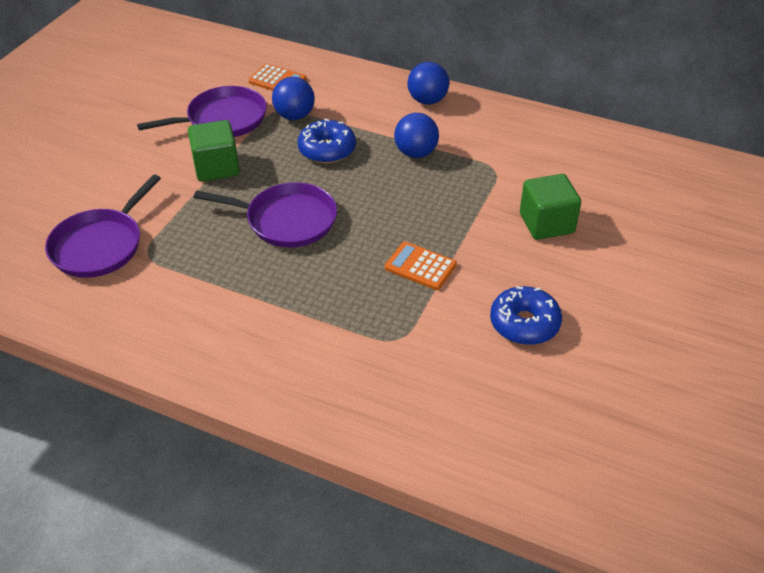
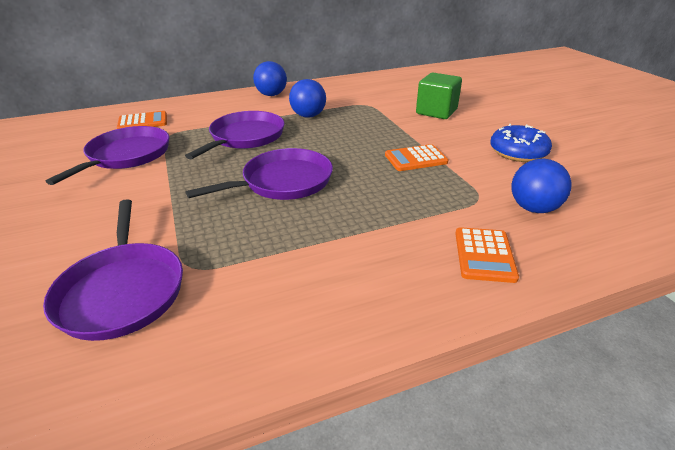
camera: 45 degrees left, 10 degrees down
(216, 167) = (167, 182): green cube -> none
(294, 116) = (189, 132): blue ball -> blue ball (533, 208)
(314, 380) = (484, 255): none -> orange calculator
(327, 150) = (245, 137): blue donut -> purple pan

